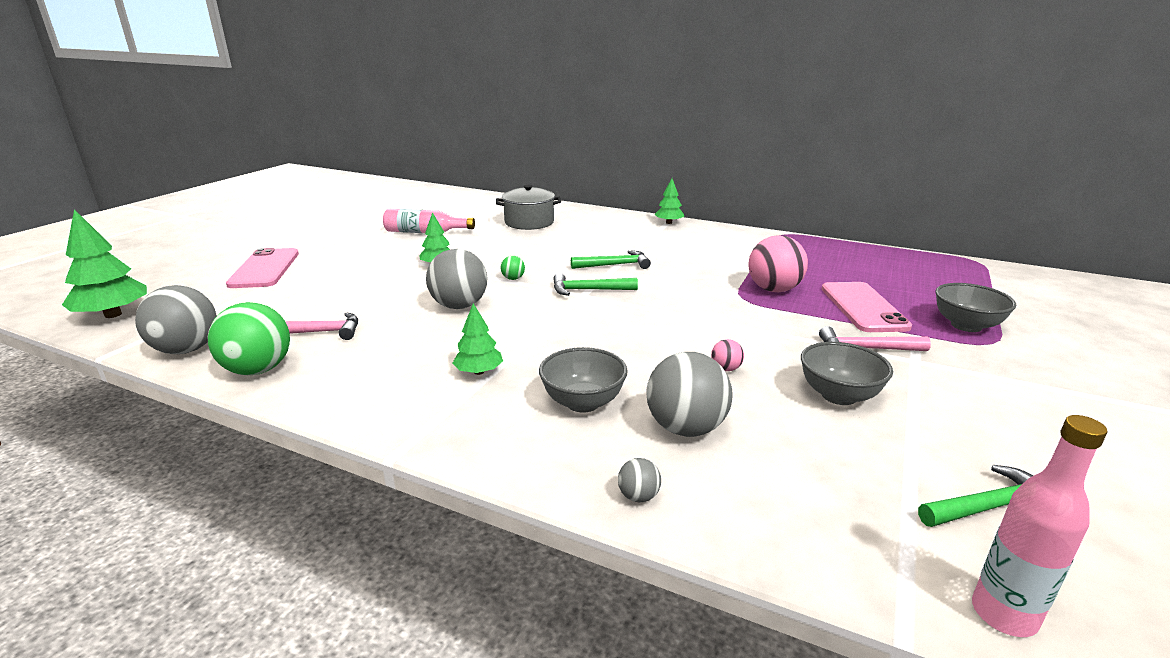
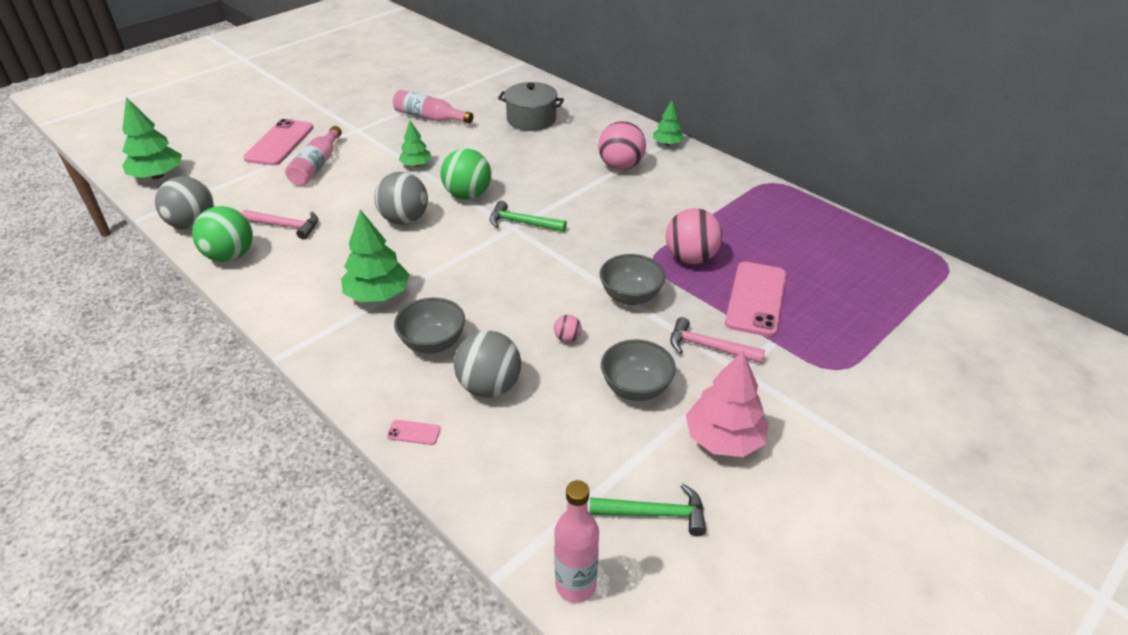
camera: 20 degrees right, 15 degrees up
(323, 280) = (317, 166): none -> pink bottle
(479, 372) = (378, 295): green tree -> green tree, size x1.68
(513, 279) = (468, 195): green ball -> green ball, size x2.23
(615, 265) = (568, 195): green hammer -> none
(638, 496) = (413, 432): grey ball -> pink phone
(643, 241) = (620, 166): none -> pink ball
(966, 325) = (834, 343): grey bowl -> grey bowl (630, 296)
(970, 418) = (724, 438): none -> pink tree

